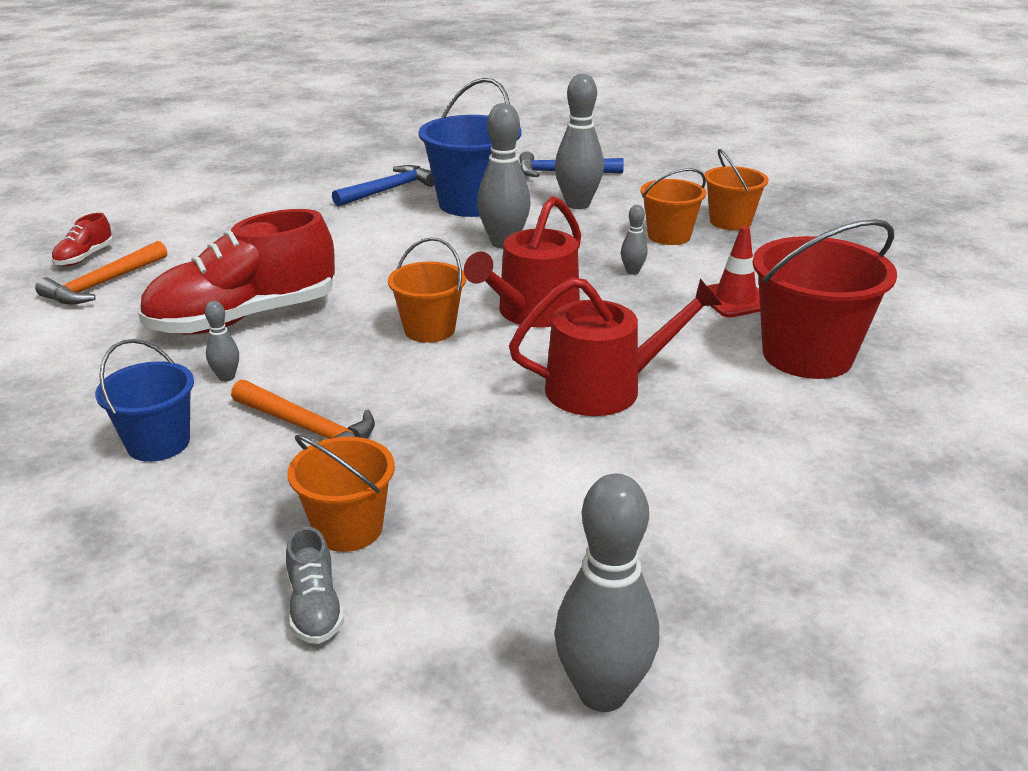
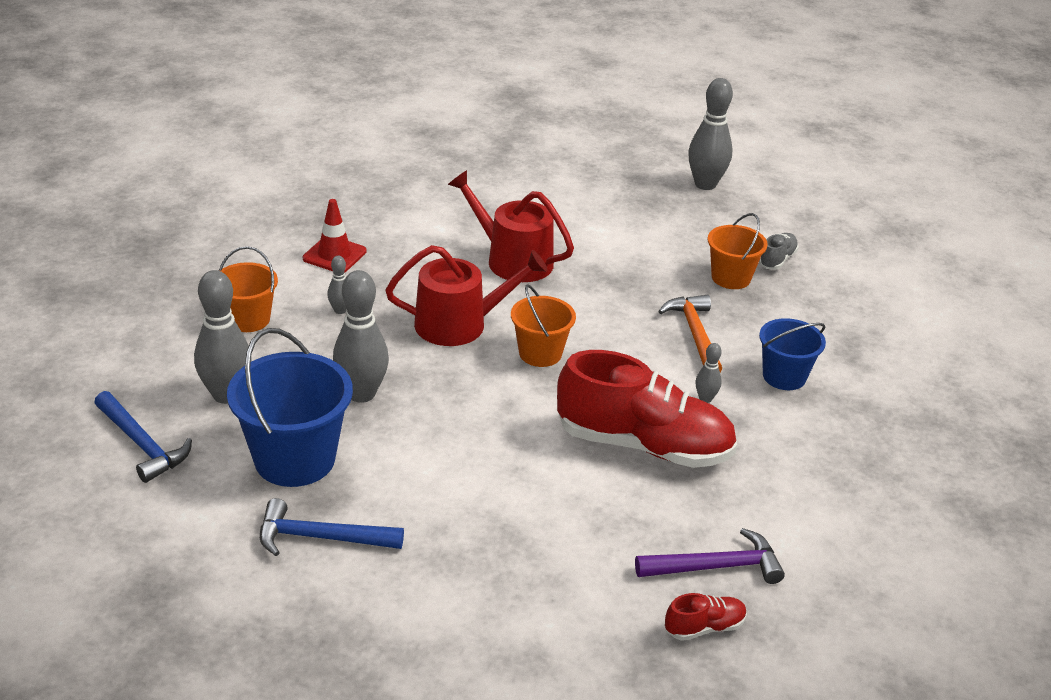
camera: 135 degrees left, 5 degrees up
(102, 284) = (716, 567): orange hammer -> purple hammer
(730, 222) = (181, 301): orange bucket -> none
(807, 355) = (382, 210): red bucket -> none

